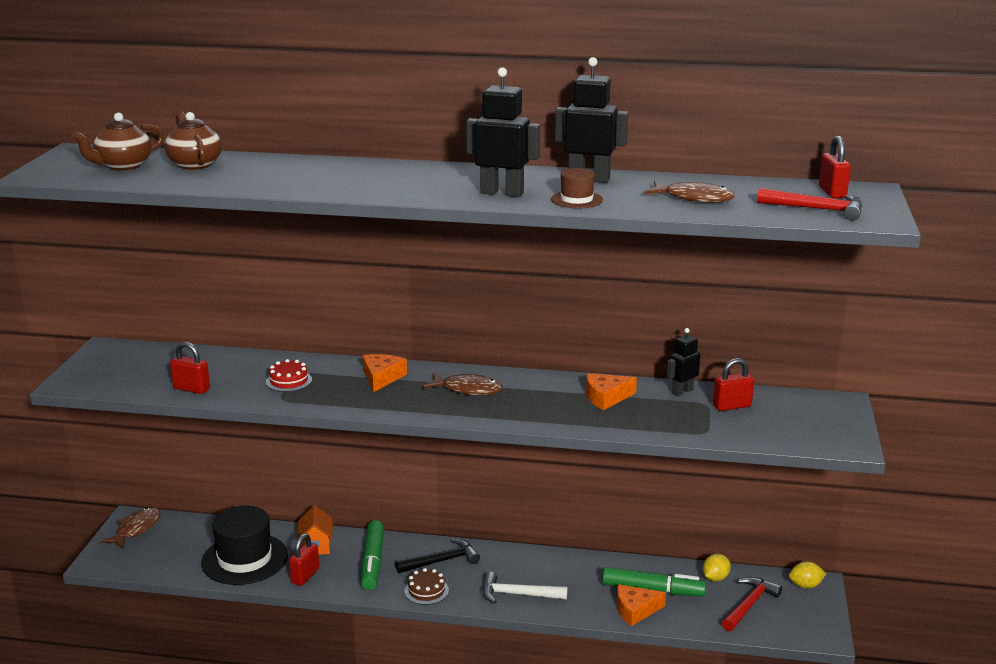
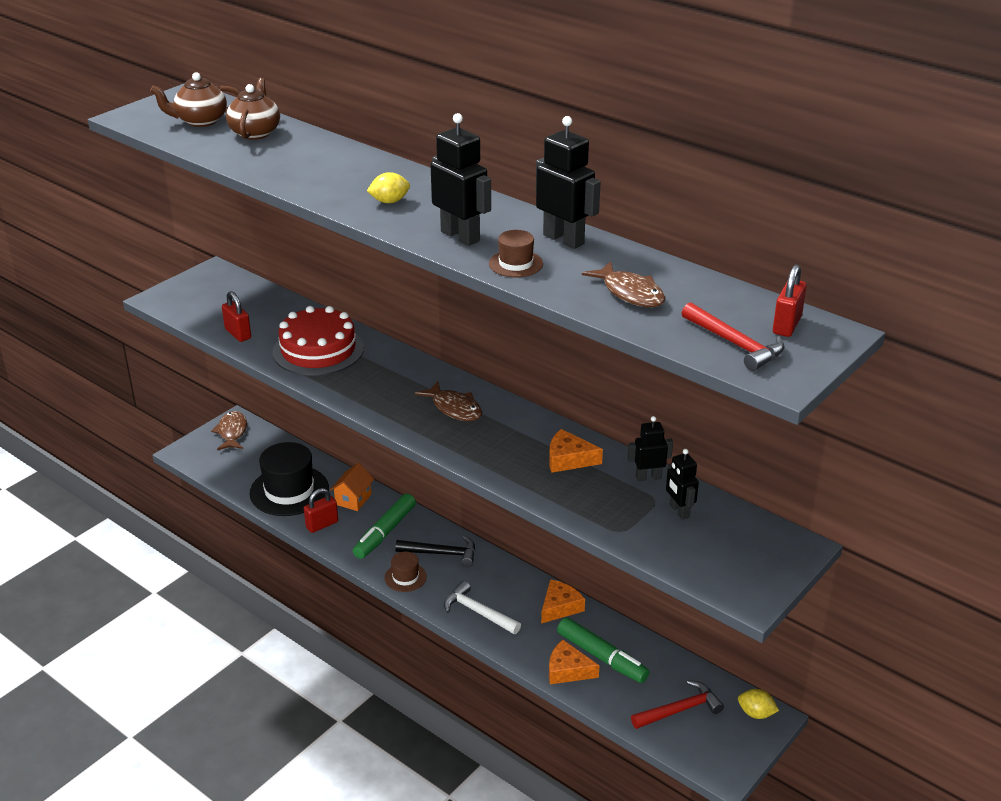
camera: 30 degrees right, 10 degrees up
(136, 529) = (232, 432): brown fish -> brown fish turned 60 degrees counterclockwise
(289, 381) = (318, 350): red cake -> red cake, size x2.08
(381, 377) = (395, 371): orange cheese -> orange cheese (559, 607)
(426, 590) = (405, 577): brown cake -> brown hat
(715, 578) = (672, 669): yellow lemon -> yellow lemon (389, 201)
(732, 406) = (679, 511): red padlock -> black robot

